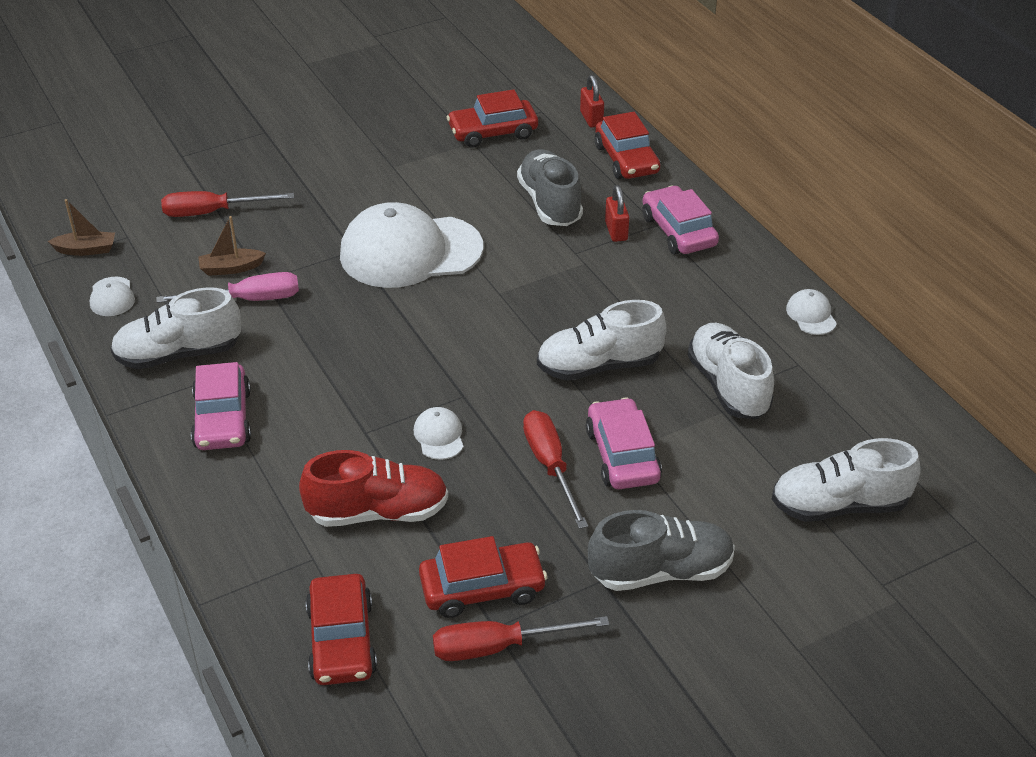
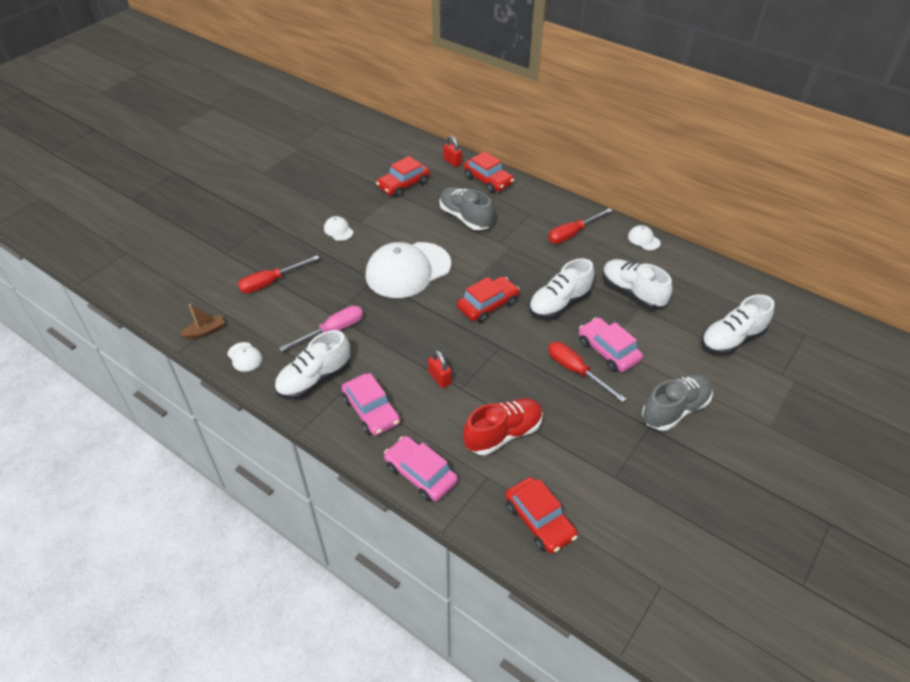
camera: 25 degrees left, 5 degrees up
(231, 268) = (308, 314): brown boat -> none
(439, 436) = (504, 375): white cap -> white cap (338, 230)
(482, 588) = (592, 457): red car -> red car (488, 305)
(499, 647) = (625, 487): red screwdriver -> red screwdriver (572, 234)
(616, 231) = (512, 223): red padlock -> red padlock (440, 378)
(678, 231) = (544, 213): pink car -> pink car (420, 474)

